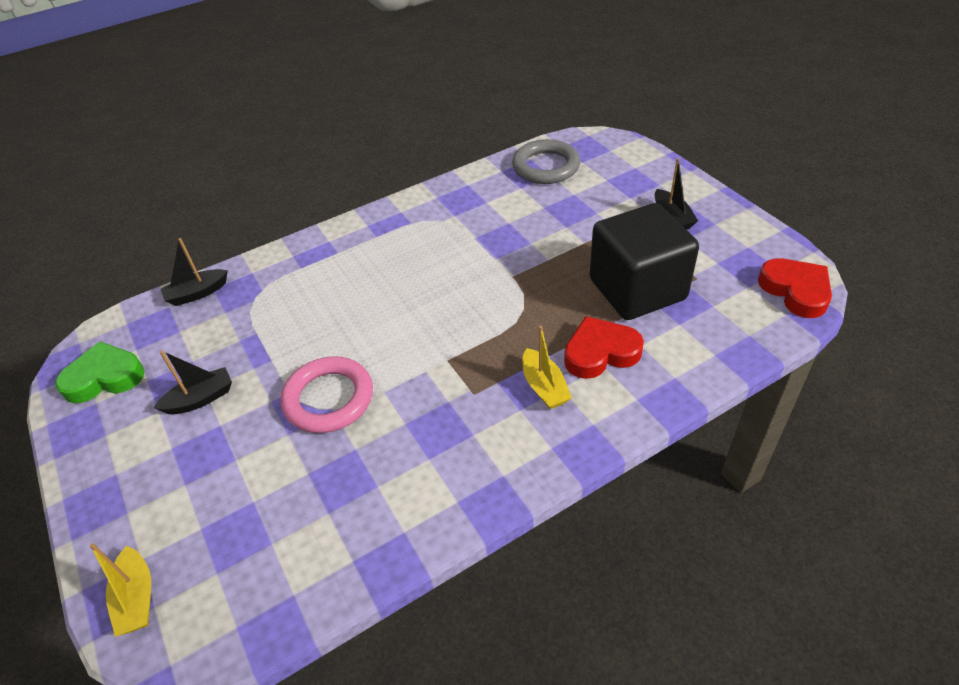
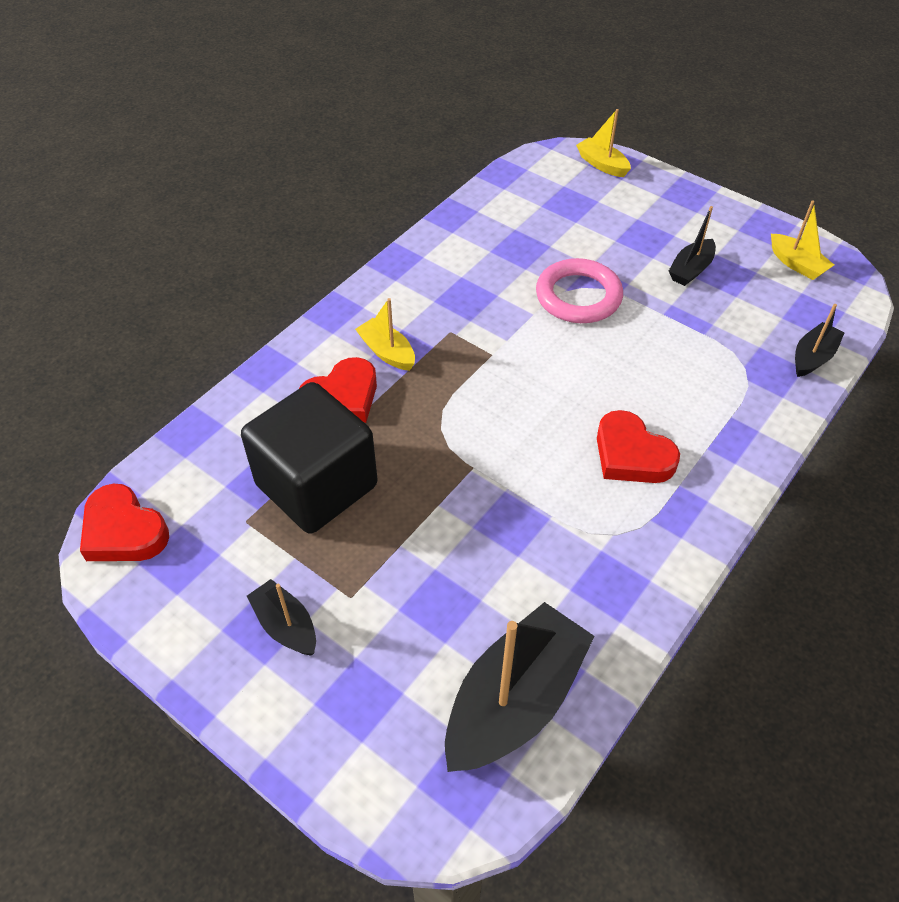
camera: 155 degrees right, 5 degrees up
(104, 377) = (797, 264): green heart -> yellow boat
(393, 259) = (631, 455): none -> red heart
(546, 167) = (515, 700): grey ring -> black boat

